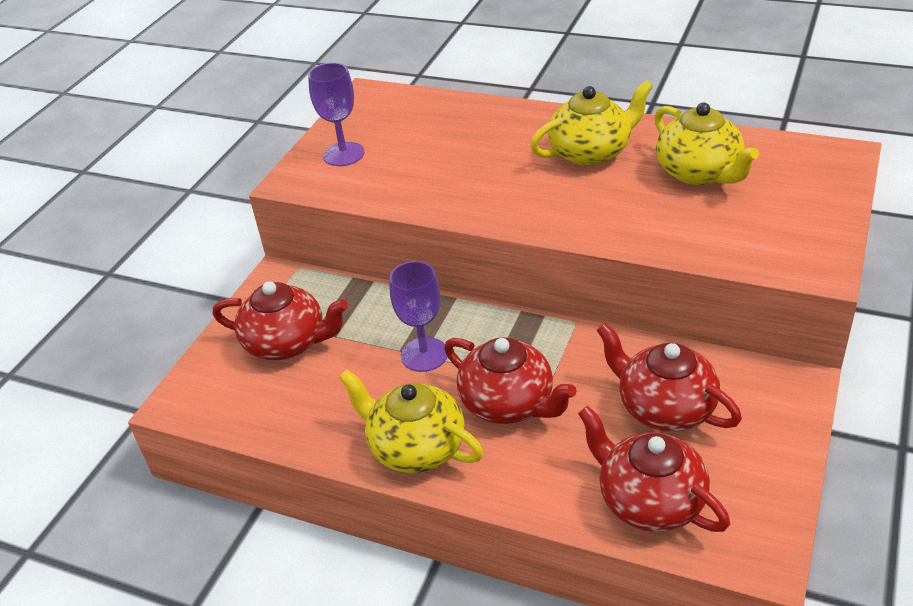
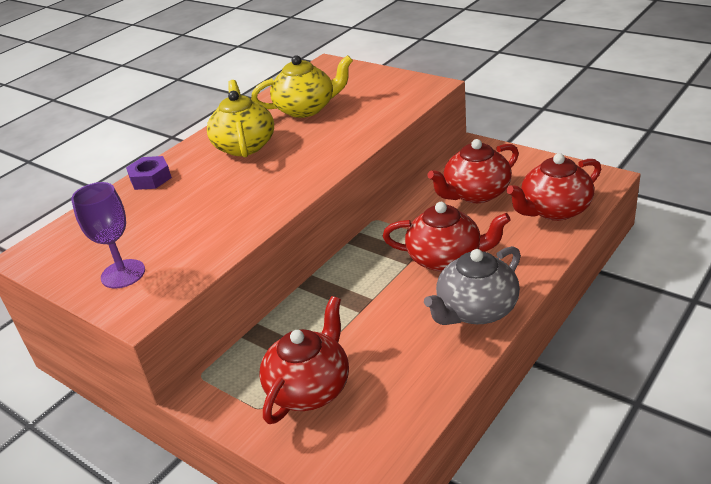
camera: 75 degrees left, 5 degrees down
(415, 447) = (476, 310): yellow teapot -> grey teapot
(424, 354) = (371, 298): purple goblet -> none
(505, 113) = (150, 178): none -> purple nut
(509, 403) = (446, 258): red teapot -> red teapot turned 45 degrees clockwise

